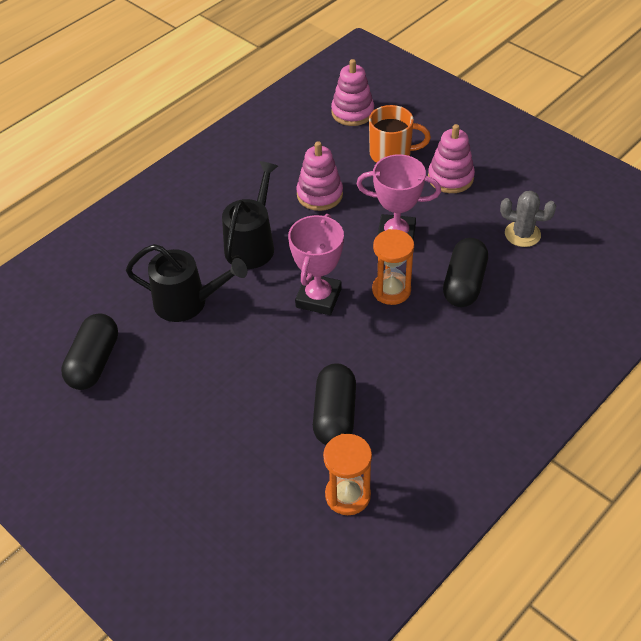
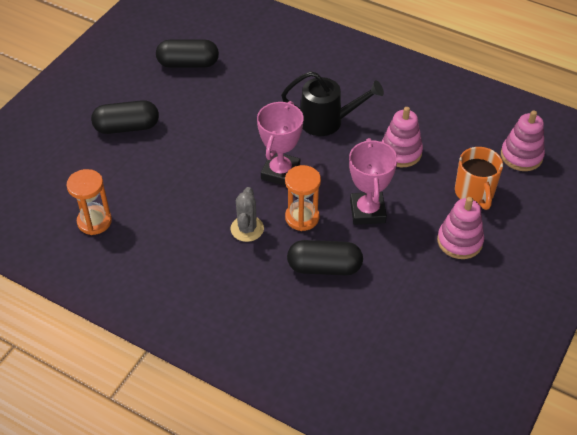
camera: 75 degrees right, 0 degrees up
(188, 302) = (255, 98): black watering can -> none
(318, 298) = (280, 172): pink trophy -> pink trophy turned 75 degrees counterclockwise
(335, 415) = (165, 202): black capsule -> black capsule (127, 127)
(522, 234) = (402, 306): grey cactus -> grey cactus (247, 229)

